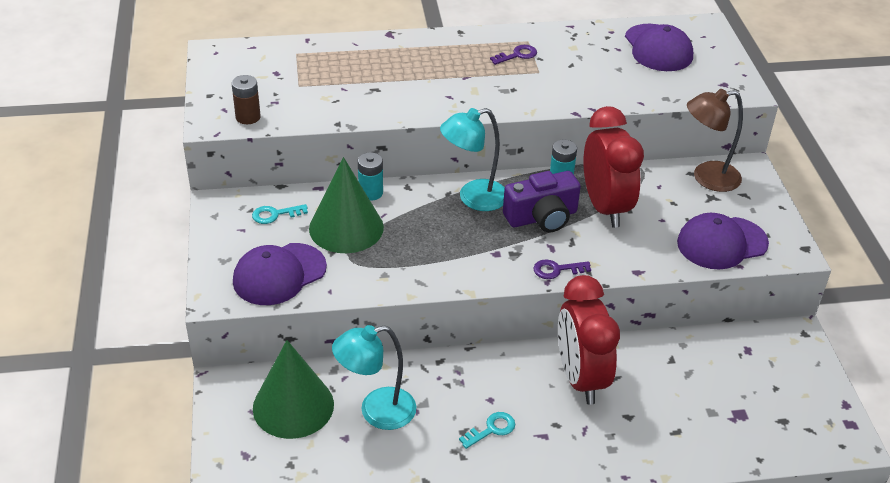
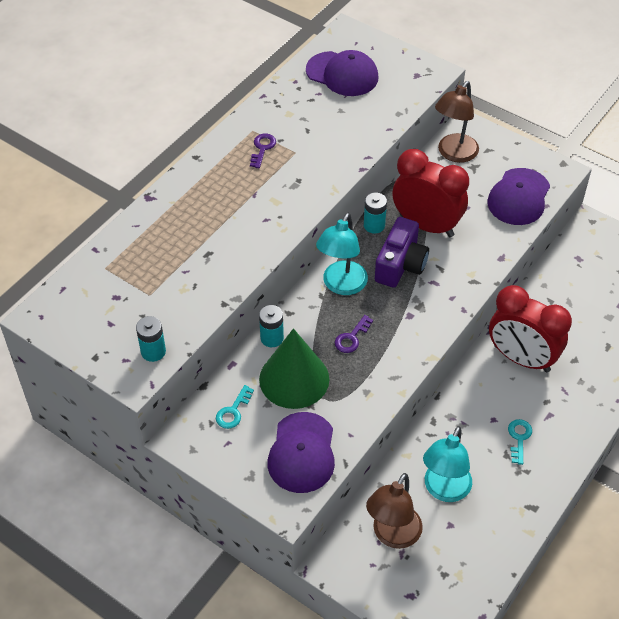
camera: 45 degrees left, 10 degrees up
(248, 117) = (153, 351): brown battery -> turquoise battery
(293, 406) = (392, 535): green cone -> brown lamp
(557, 270) = (458, 296): purple key -> purple key (352, 337)

